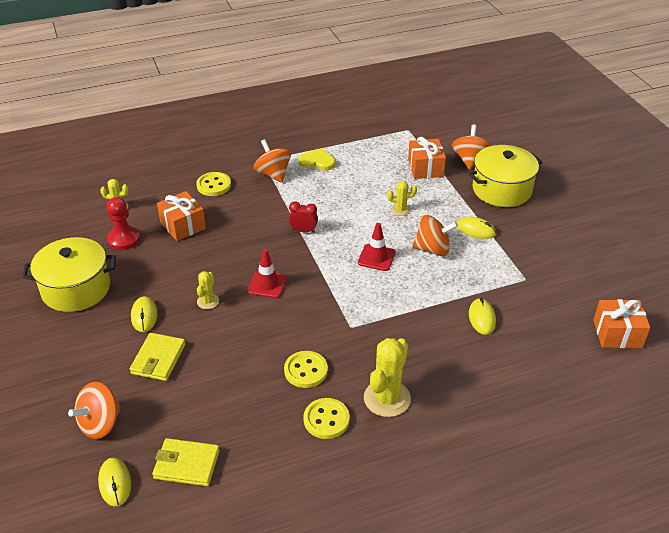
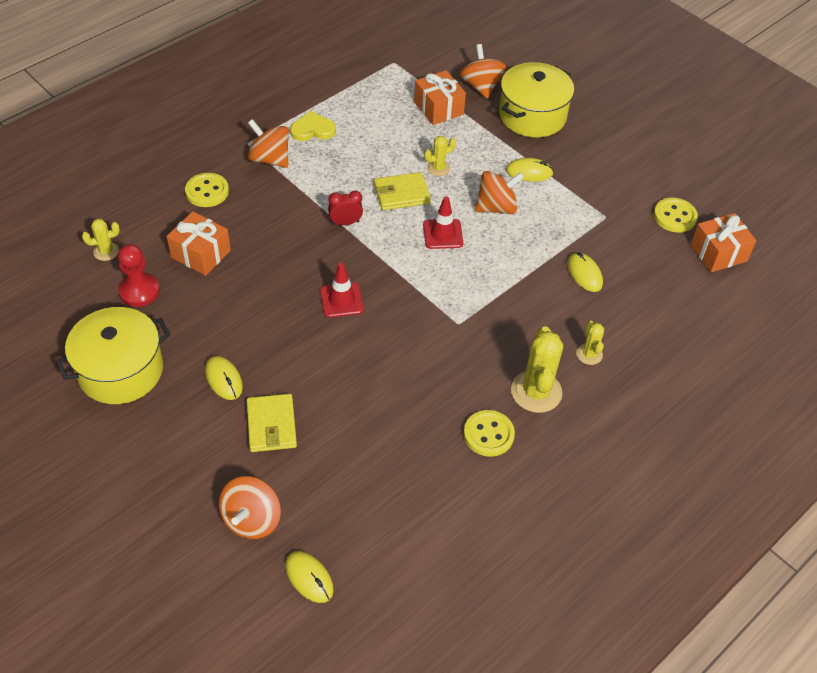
camera: 25 degrees left, 10 degrees up
(187, 464) = (373, 531): yellow wallet -> yellow wallet (401, 194)
(208, 301) = (287, 340): yellow cactus -> yellow cactus (589, 354)
(306, 370) = (438, 388): yellow button -> yellow button (674, 216)

